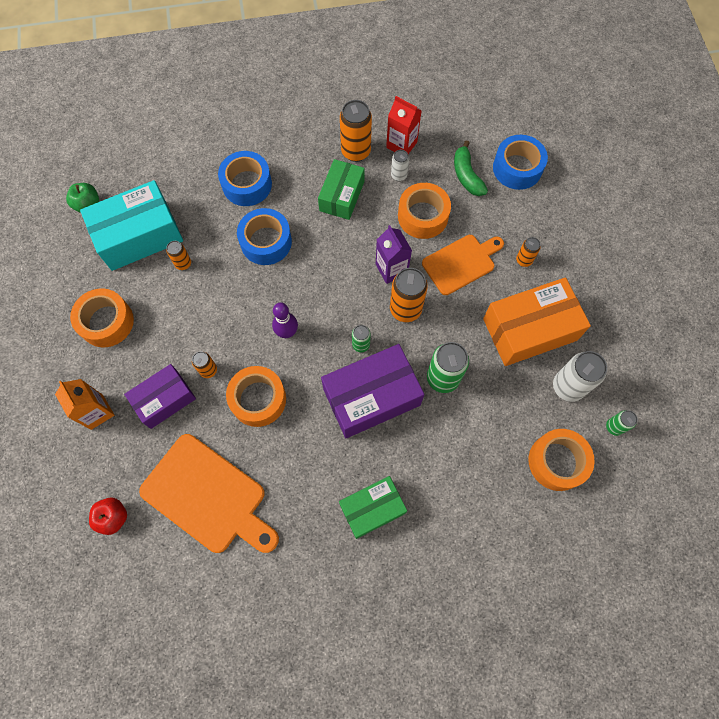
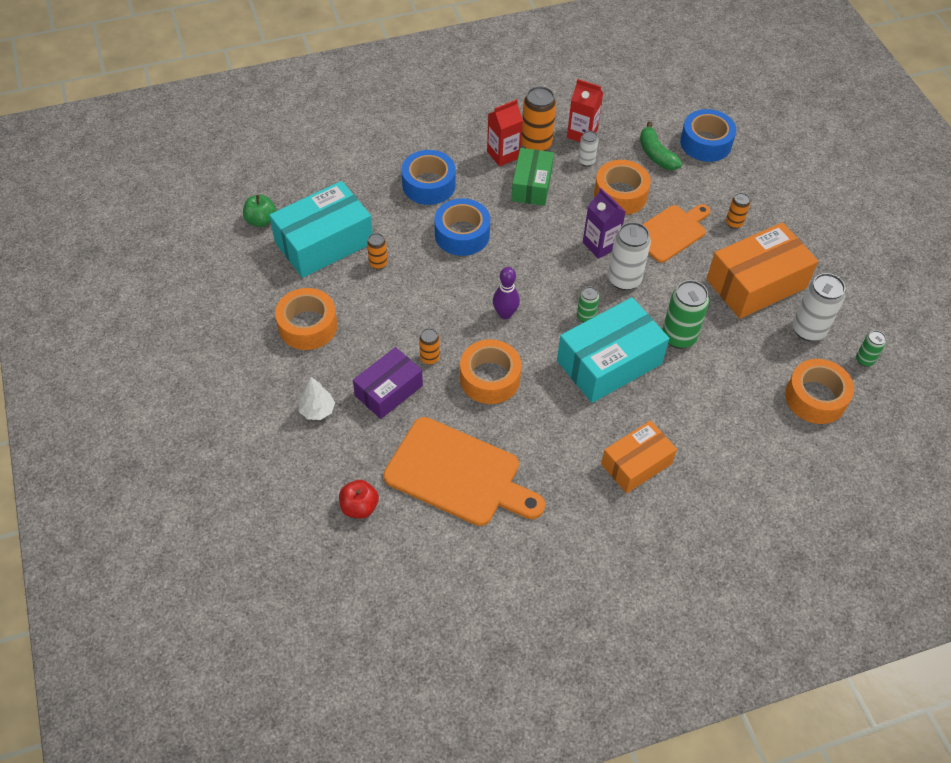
camera: 10 degrees left, 15 degrees down
(97, 412) = (317, 410): orange carton -> white tree
(323, 159) = (503, 155): none -> red carton
(371, 397) = (609, 362): purple box -> turquoise box
(372, 509) = (636, 464): green box -> orange box
(405, 309) = (624, 279): orange can -> white can

